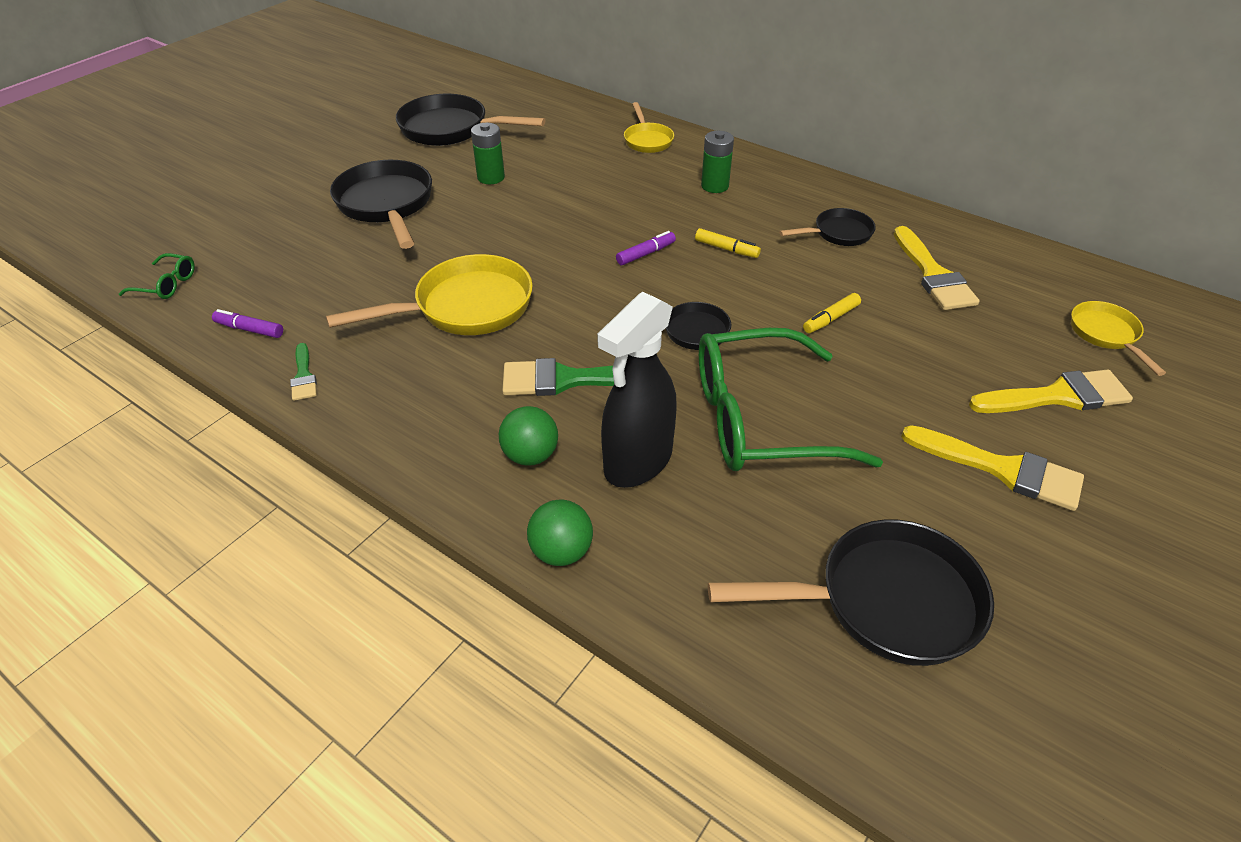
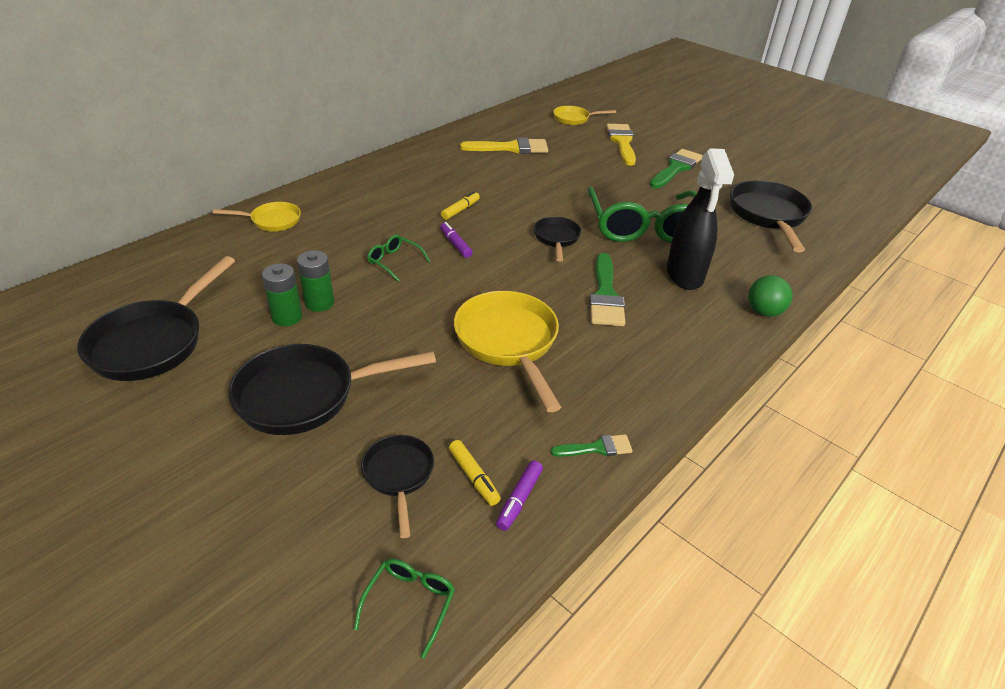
camera: 85 degrees left, 5 degrees down
(530, 455) = (684, 318): green ball -> none
(596, 219) = (394, 262): none -> green glasses
(637, 462) = (684, 275): black spray bottle -> black spray bottle turned 45 degrees clockwise
(714, 186) = (369, 201): green battery -> green battery (319, 303)
(830, 319) = (549, 187): yellow marker -> yellow marker (473, 477)
(838, 233) = (455, 167): black pan -> black pan (398, 476)
(1002, 469) = (676, 168): yellow brush -> green brush

